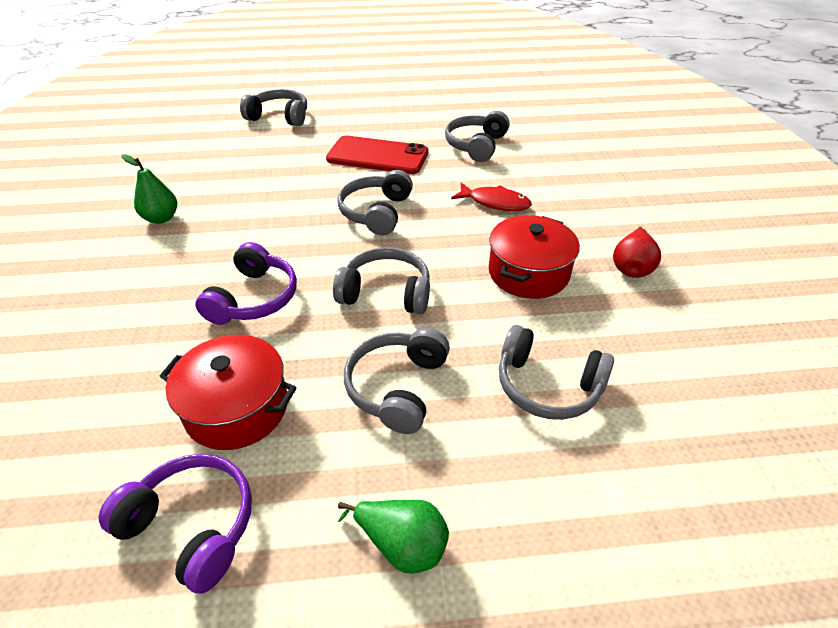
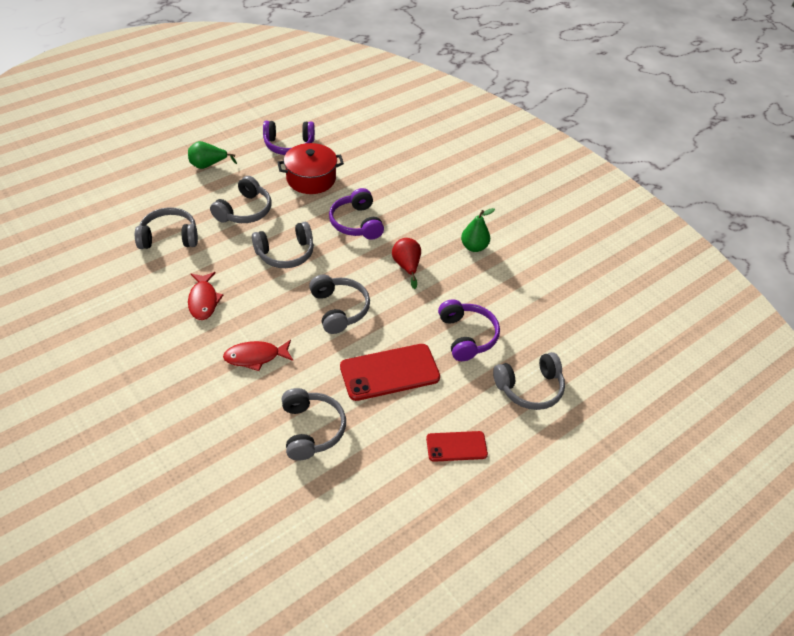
camera: 145 degrees right, 5 degrees up
(281, 156) = (467, 336): none -> purple headphones
(373, 109) = (456, 446): none -> red phone
(397, 387) = (244, 210): grey headphones -> grey headphones turned 45 degrees clockwise
(528, 273) = (203, 300): red pot -> red fish
(631, 267) = (132, 333): red pear -> red pear (406, 266)

